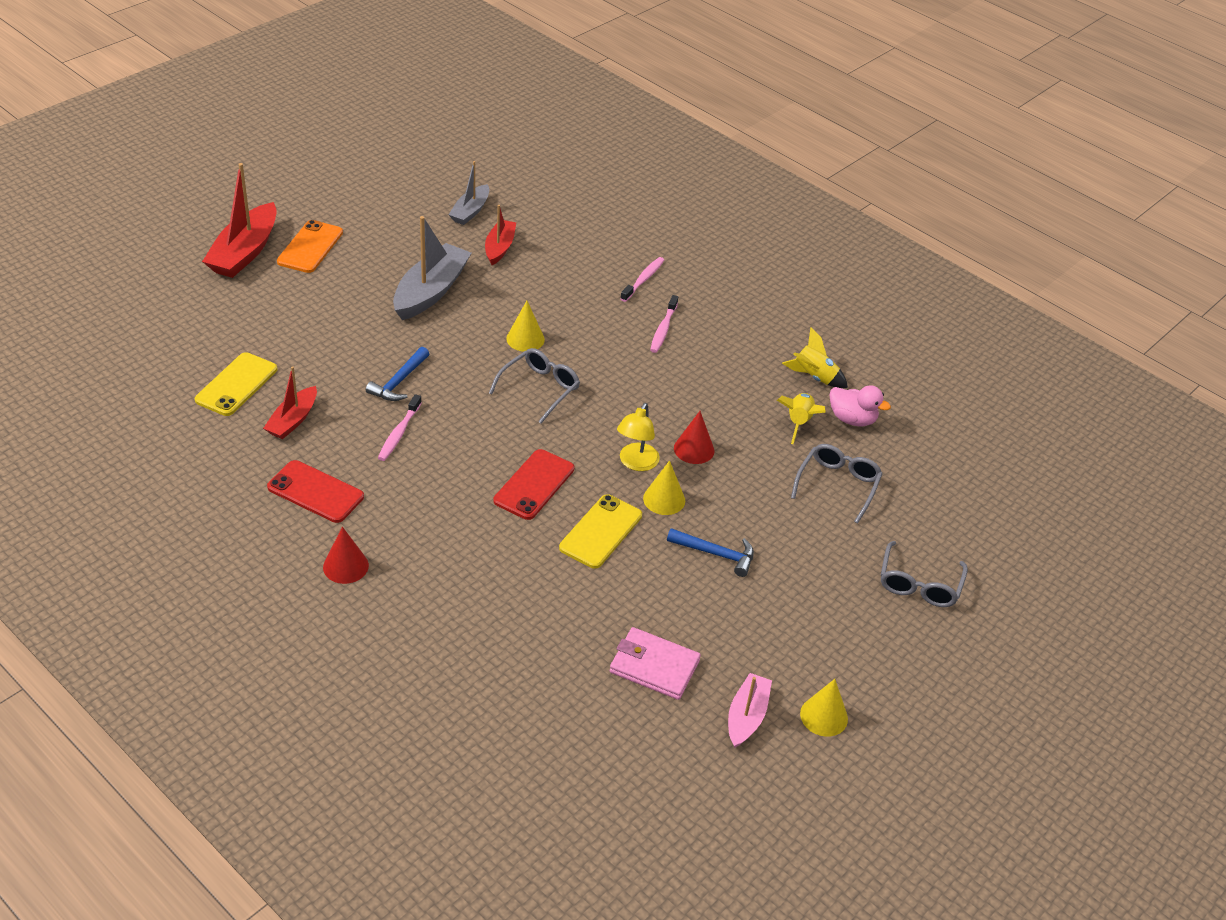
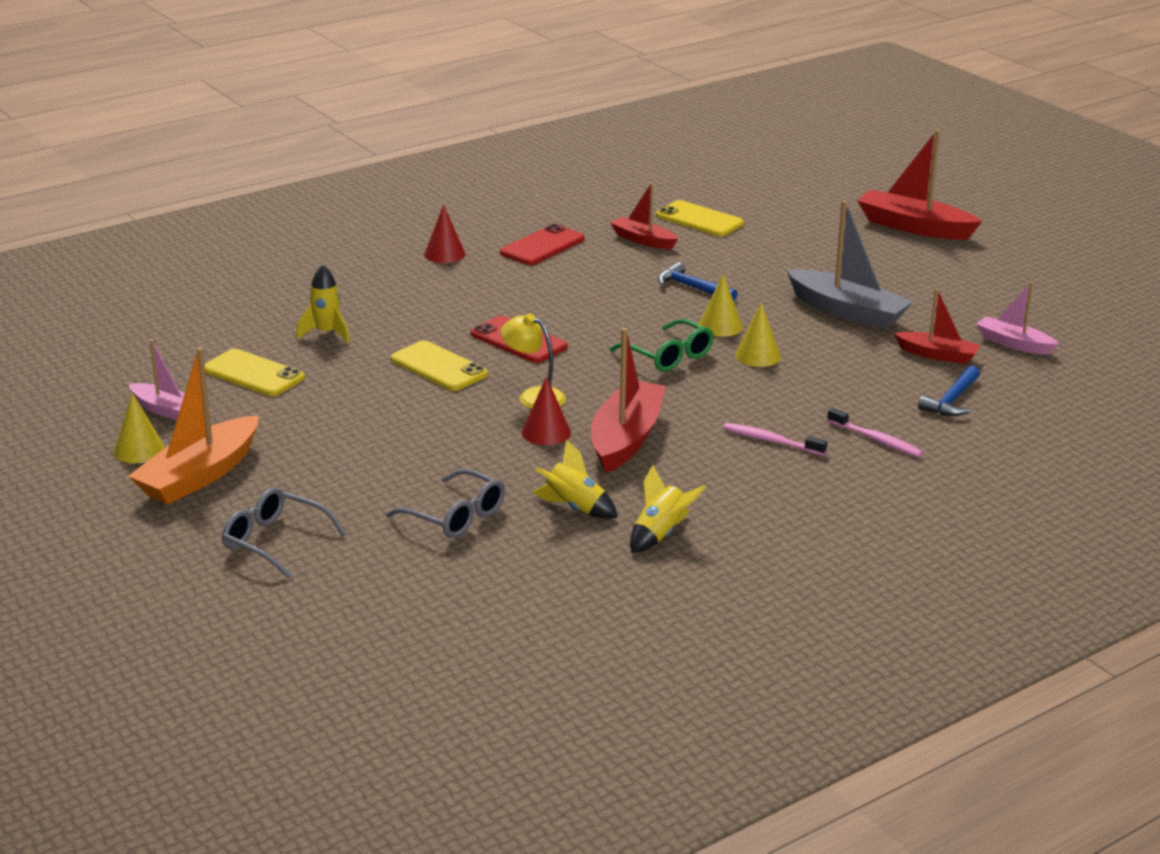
camera: 105 degrees right, 15 degrees down
(310, 247) = (927, 256): orange phone -> none
(399, 433) = (613, 283): pink toothbrush -> none
(470, 211) = (1014, 344): grey boat -> pink boat
(539, 389) = (668, 356): grey glasses -> green glasses
(553, 627) = (326, 333): none -> yellow rocket
(654, 666) = (253, 374): pink wallet -> yellow phone
(664, 499) = (472, 405): yellow cone -> yellow cone (720, 326)
(687, 403) = (626, 439): none -> red boat
(716, 554) = (380, 424): blue hammer -> blue hammer (951, 400)
(847, 658) = (199, 475): none -> orange boat
(852, 419) = (571, 549): pink duck -> none

